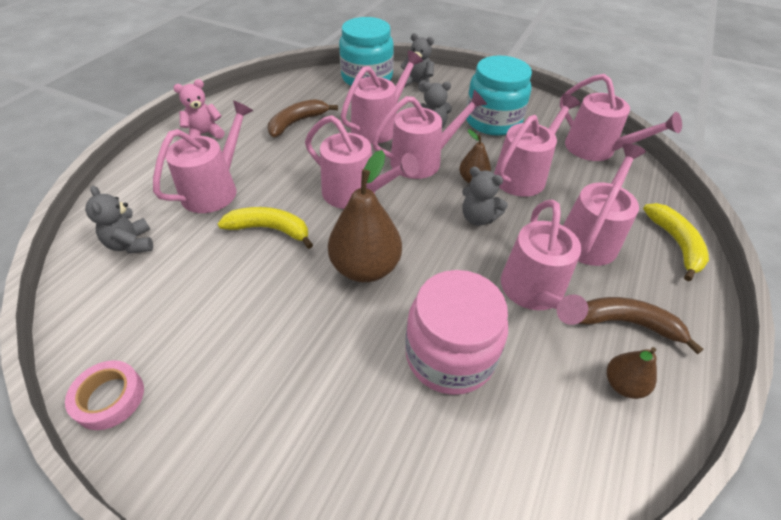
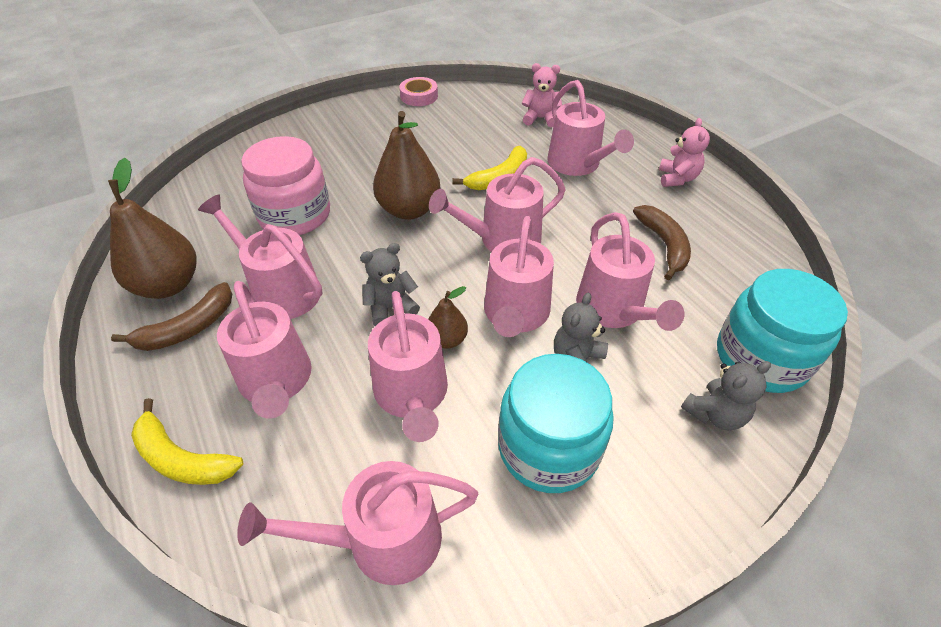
camera: 125 degrees right, 0 degrees up
(131, 244) = (540, 118): grey teddy bear -> pink teddy bear
(623, 384) = (168, 285): brown pear -> brown pear, size x1.92

